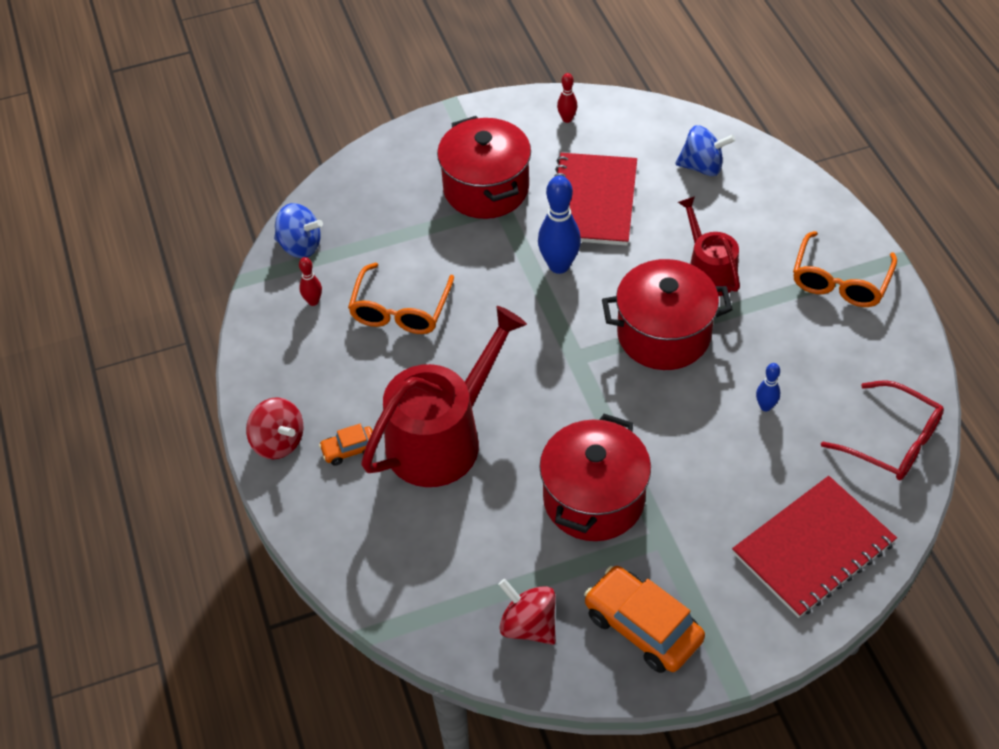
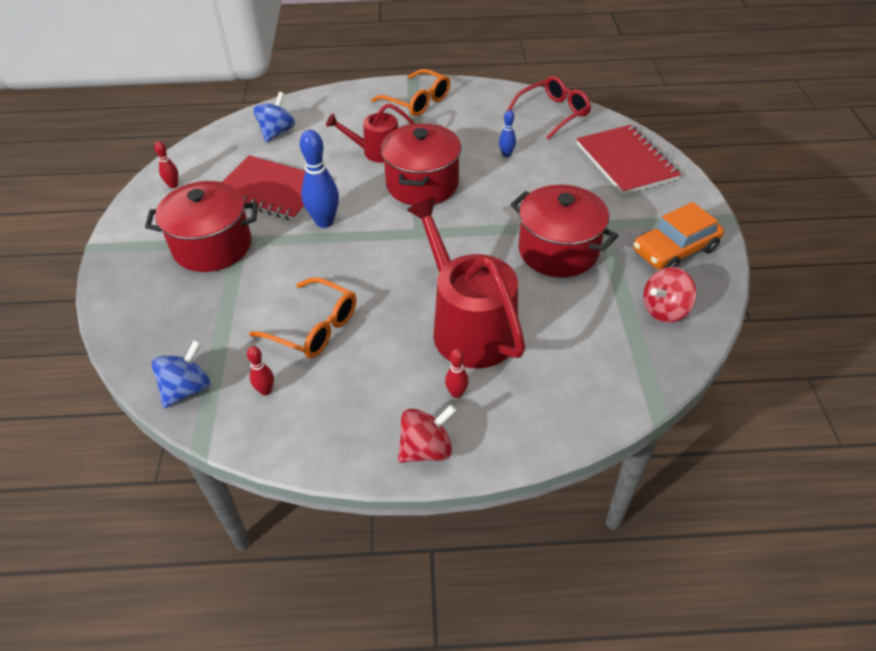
camera: 75 degrees left, 5 degrees down
(349, 449) = (456, 393): orange car -> red bowling pin

